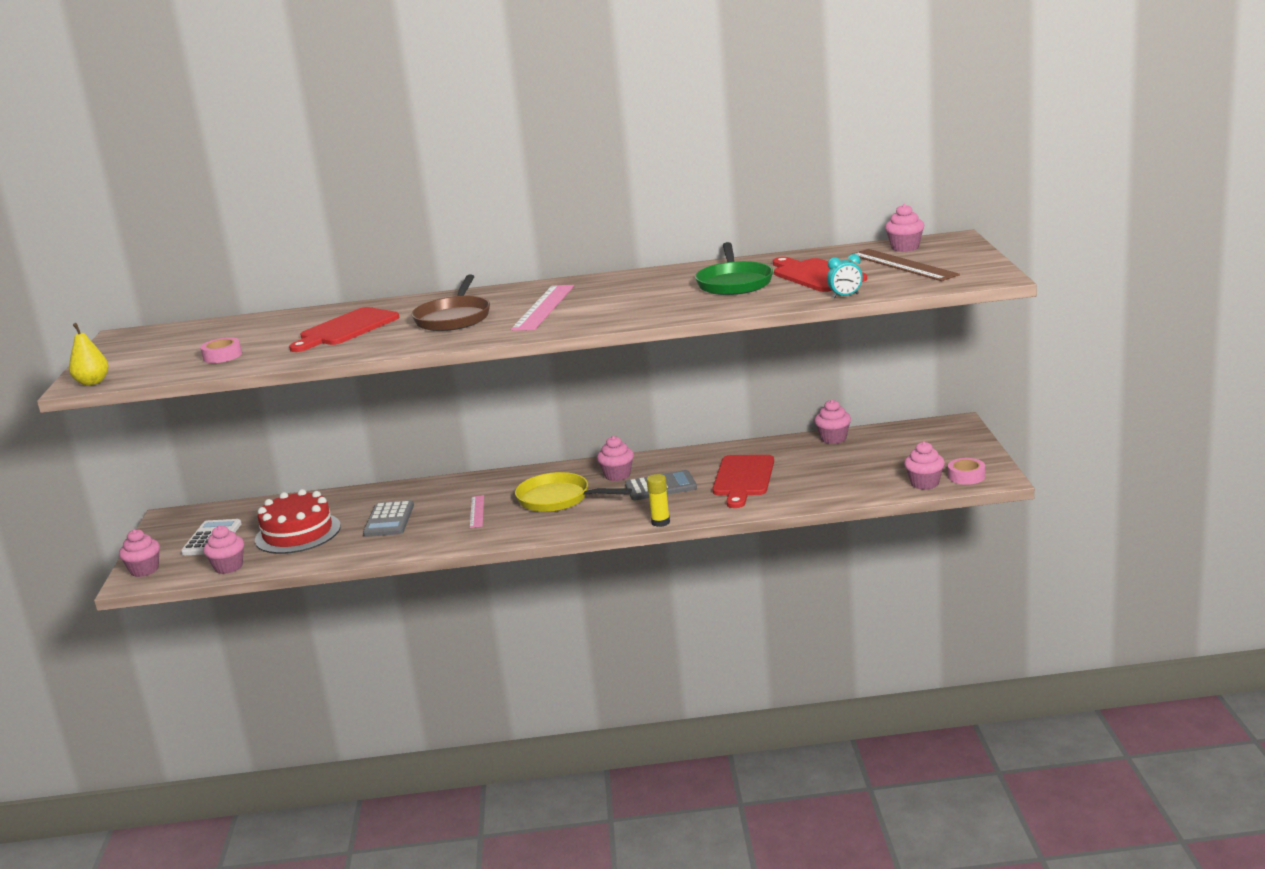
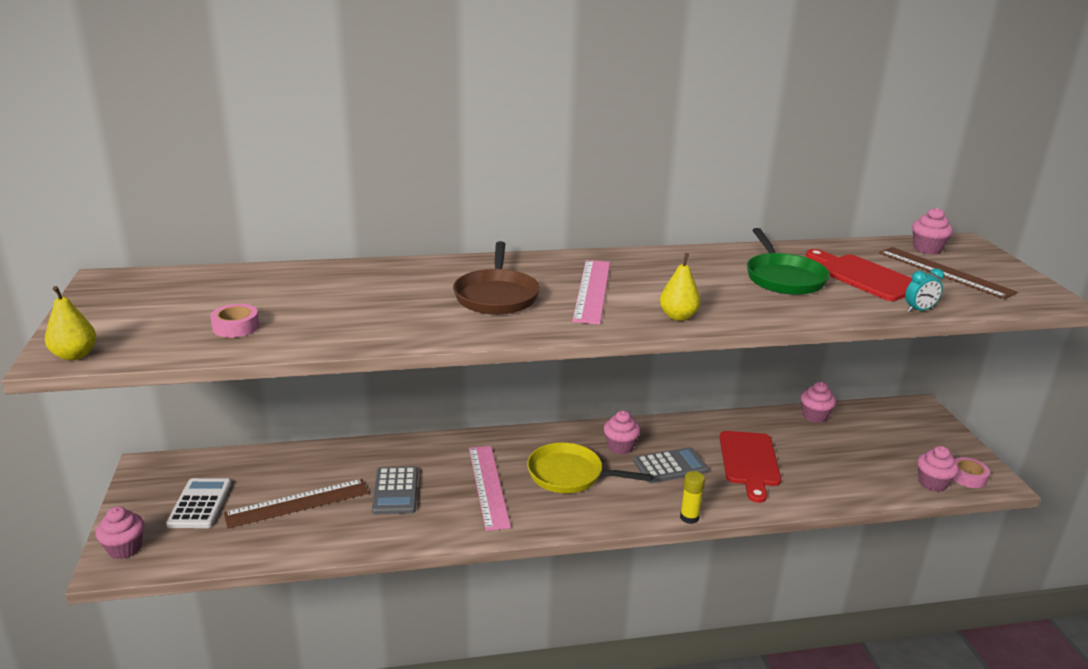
camera: 10 degrees left, 5 degrees up
(228, 567) = (224, 551): pink cupcake -> none
(298, 533) = (297, 503): red cake -> brown ruler
(346, 329) = (376, 299): red cutting board -> none
(477, 511) = (488, 486): pink ruler -> pink ruler, size x1.82
(610, 319) = (678, 316): none -> yellow pear

